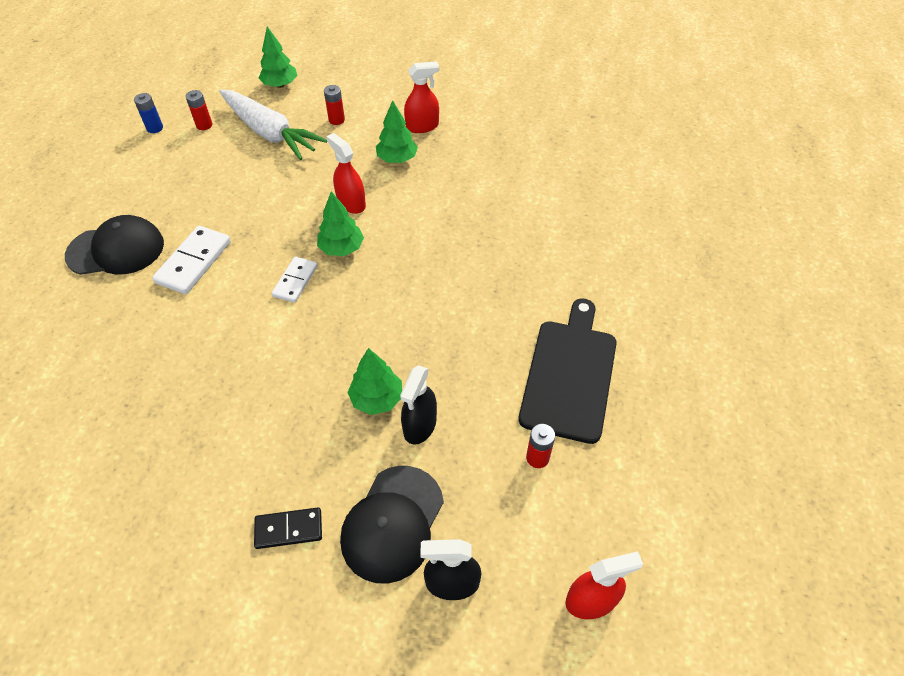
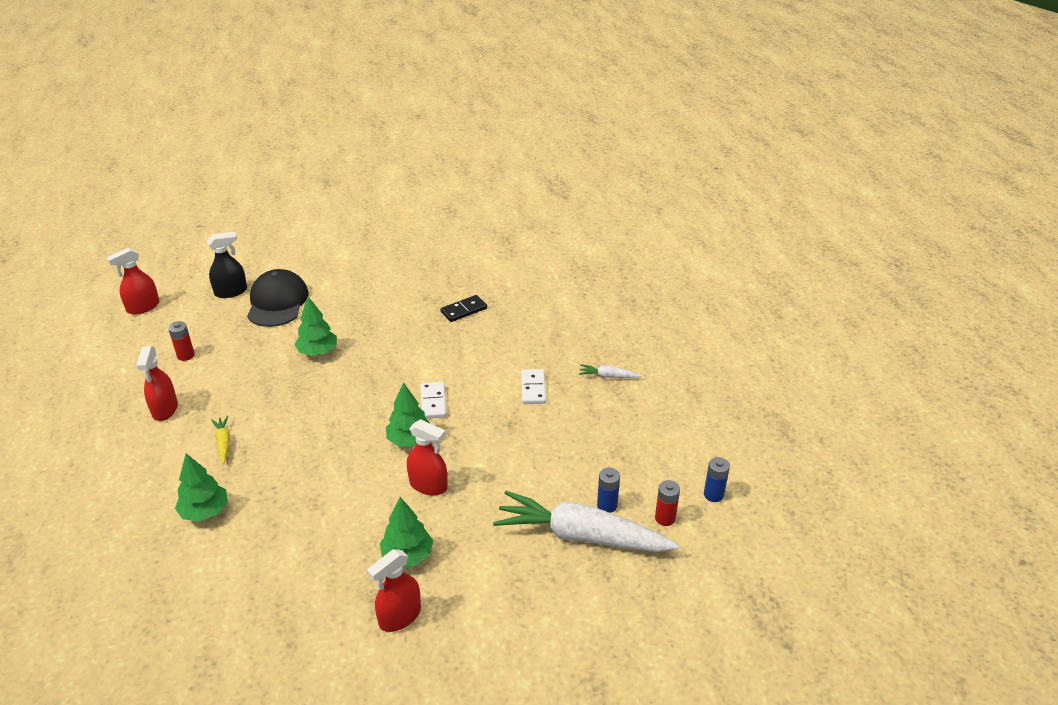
camera: 155 degrees right, 15 degrees down
(116, 250) = (608, 376): black cap -> white carrot
(193, 262) = (533, 388): white domino -> white domino, size x0.65
(233, 145) = (607, 505): none -> blue battery
(280, 85) = (634, 614): green tree -> green tree (205, 511)
(289, 529) = (341, 284): black domino -> black domino (464, 310)
(336, 120) = (516, 585): red battery -> none
(420, 425) = (279, 347): black spray bottle -> none
(514, 307) = (223, 442): none -> yellow carrot
(569, 374) = (165, 409): black cutting board -> red spray bottle

